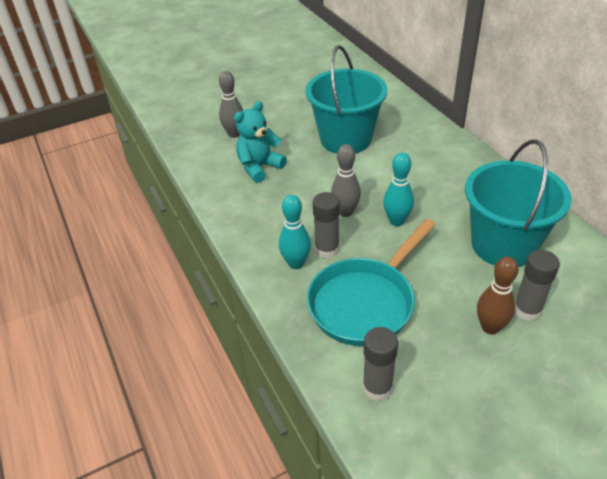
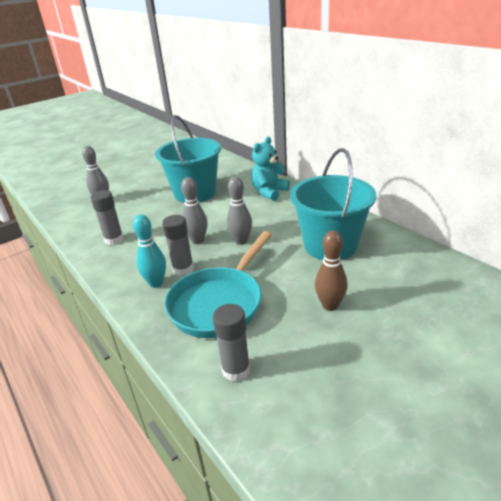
camera: 10 degrees left, 10 degrees down
(259, 167) = (123, 220): turquoise teddy bear -> turquoise teddy bear (269, 192)
(396, 221) = (241, 241): turquoise bowling pin -> grey bowling pin
(527, 310) = (358, 288): grey glue stick -> grey glue stick (114, 239)

